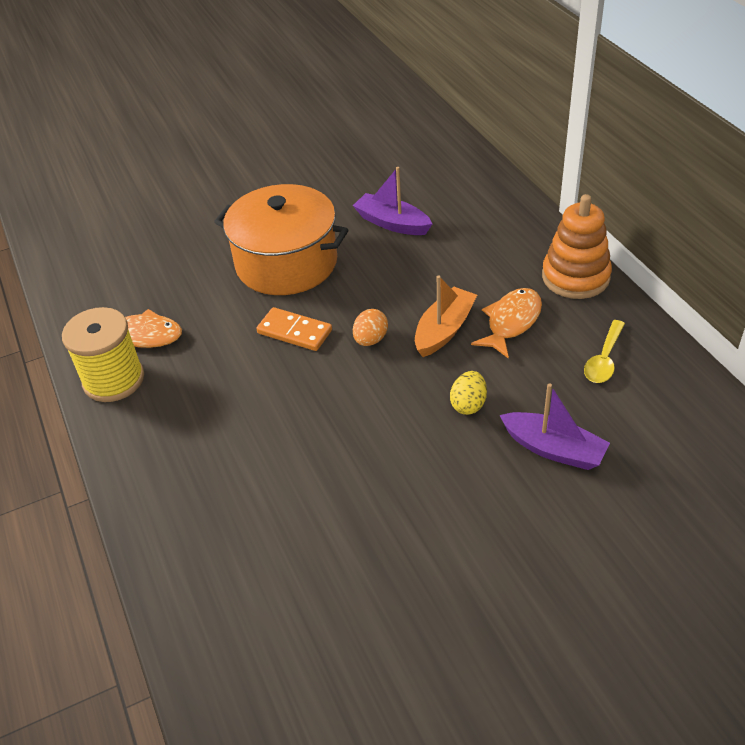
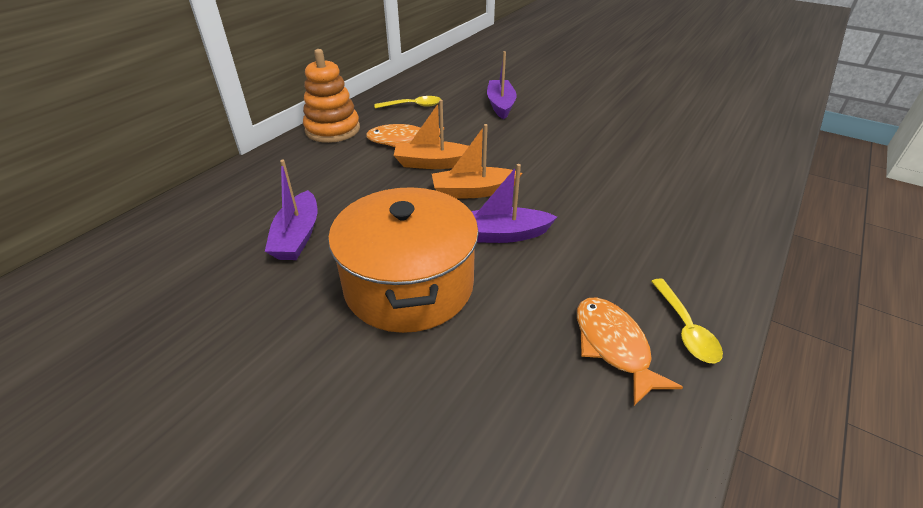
camera: 125 degrees left, 5 degrees down
(113, 380) = (685, 329): yellow spool -> yellow spoon
(294, 332) = (502, 234): orange domino -> purple boat
(370, 340) = (474, 191): orange egg -> orange boat
(468, 404) = (496, 136): yellow egg -> none

